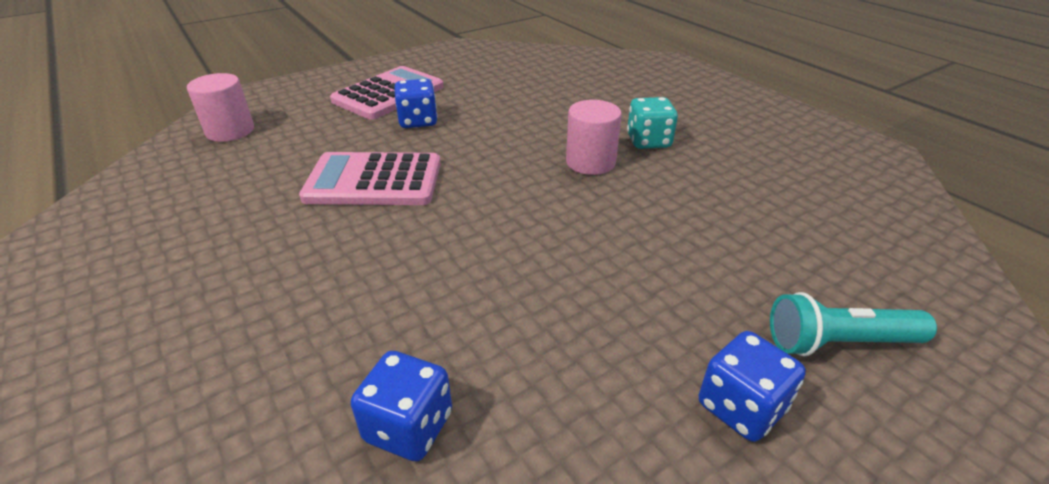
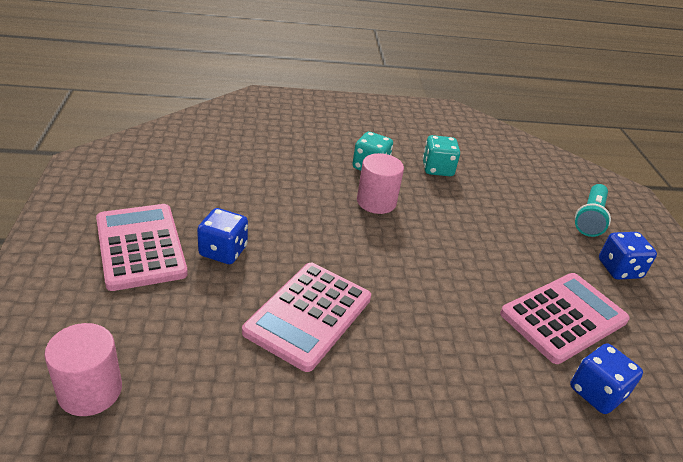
camera: 65 degrees left, 0 degrees up
(541, 359) = (563, 317): none -> pink calculator
(721, 179) = (437, 169): none -> turquoise dice

